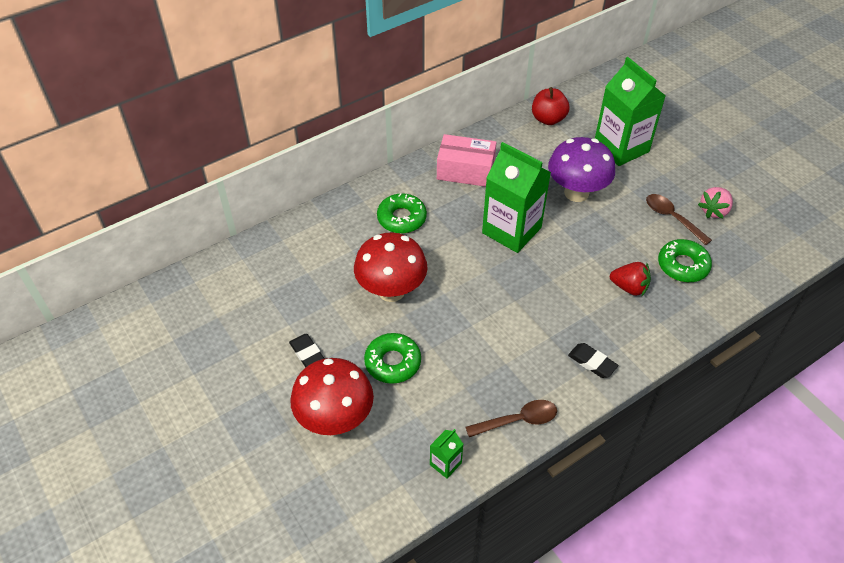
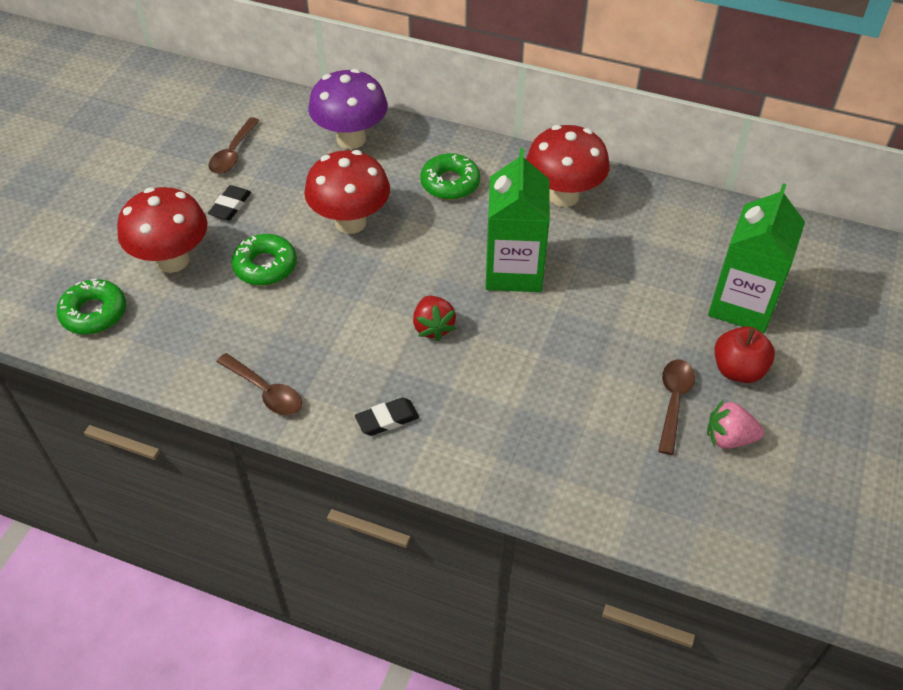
camera: 55 degrees right, 0 degrees up
(248, 325) = (233, 153): none -> brown spoon
(445, 464) = (176, 360): green carton -> none
(465, 171) = (563, 196): pink box -> red mushroom
(548, 119) = (717, 222): red apple -> red apple (738, 370)
(576, 193) = (624, 298): purple mushroom -> purple mushroom (351, 139)
(592, 362) = (387, 419): black eraser -> black eraser turned 60 degrees clockwise
(629, 287) = (523, 406): red strawberry -> red strawberry (433, 327)
(683, 265) = (605, 443): green donut -> green donut (94, 313)

